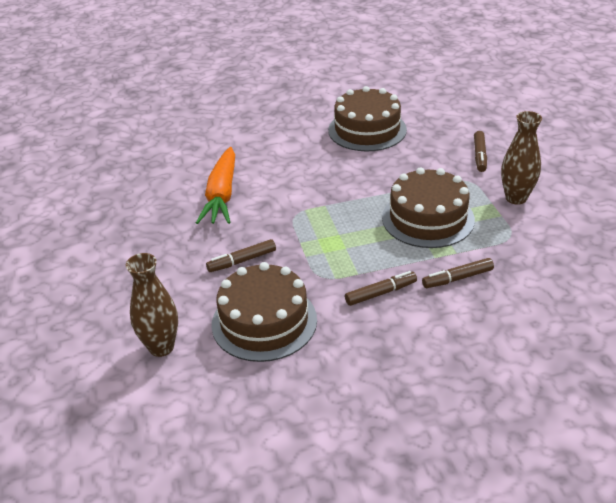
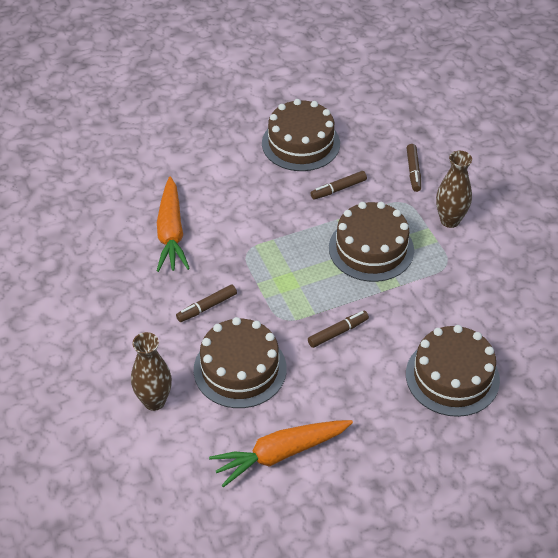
camera: 10 degrees left, 10 degrees up
(292, 415) = (280, 454): none -> orange carrot
(457, 278) = (403, 312): brown marker -> brown marker (338, 189)
(510, 347) = (452, 377): none -> brown cake

